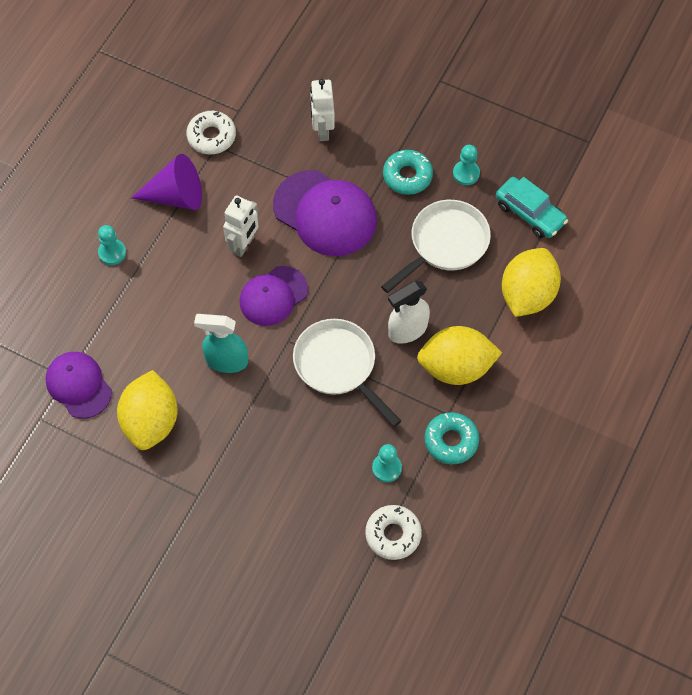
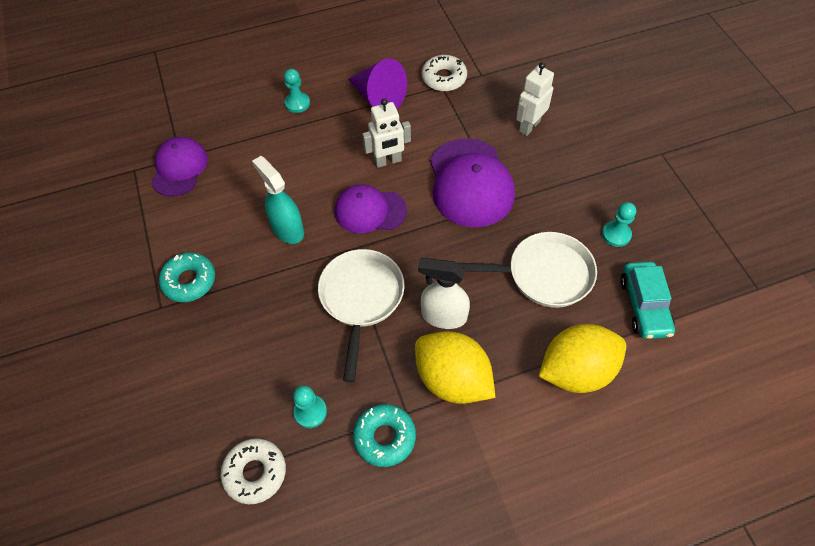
camera: 45 degrees right, 5 degrees down
(151, 422) = (192, 229): yellow lemon -> none
(407, 176) = (563, 202): turquoise donut -> turquoise donut (189, 281)

